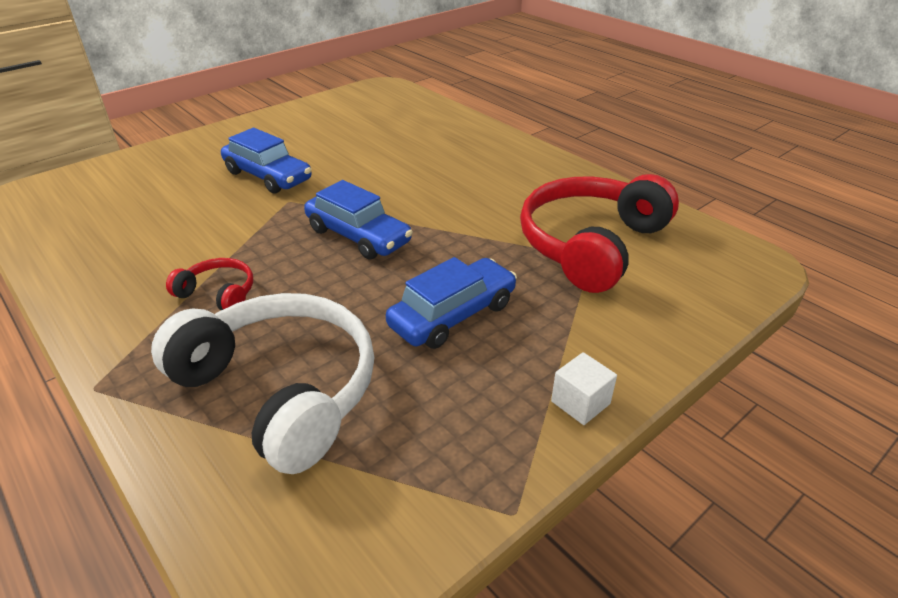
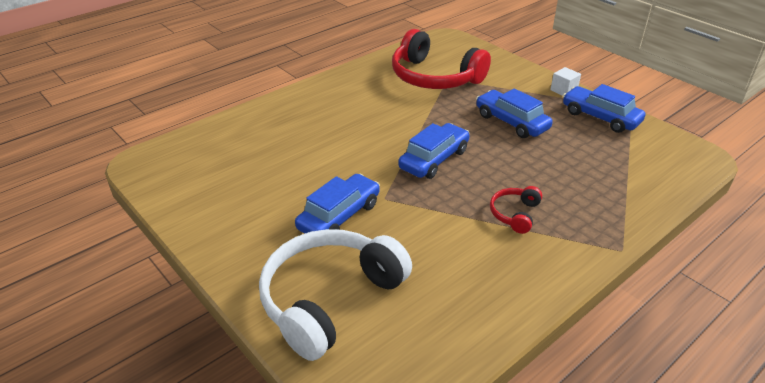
camera: 90 degrees left, 0 degrees up
(281, 389) = (591, 175): white headphones -> white headphones (330, 299)
(473, 444) = (600, 117): none -> blue car

